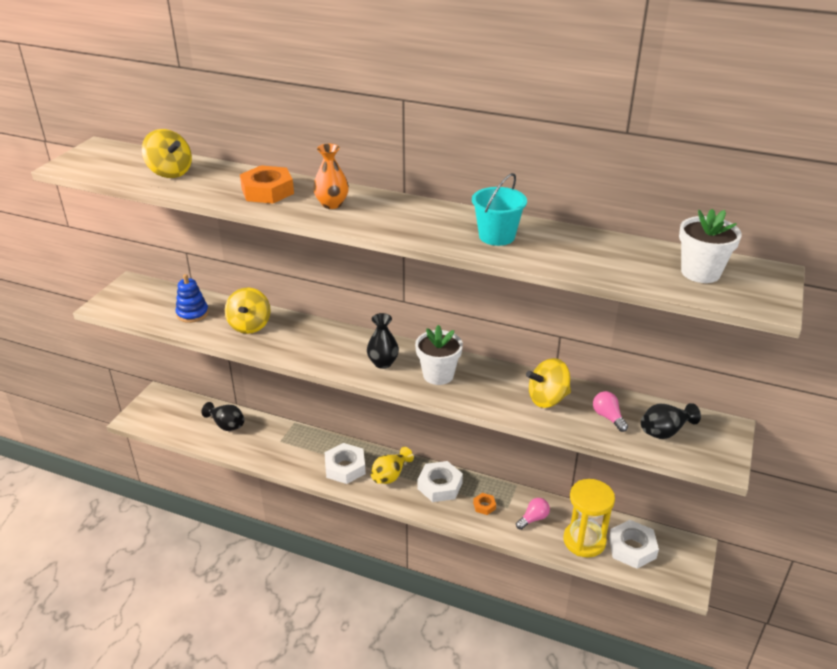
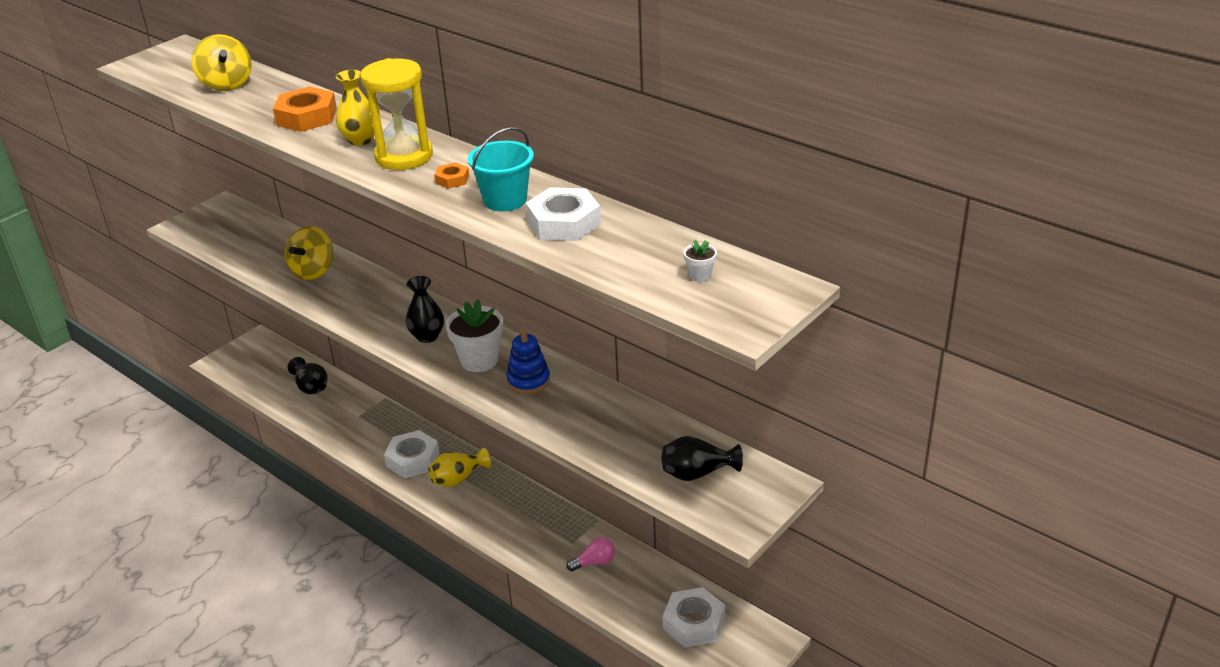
camera: 20 degrees right, 0 degrees up
(192, 313) = (263, 248): blue stacking toy -> blue stacking toy (528, 381)
(332, 204) = (360, 140): orange vase -> yellow vase
(439, 486) = (507, 502): white nut -> white nut (563, 223)
(484, 506) = (545, 535): orange nut -> orange nut (452, 179)
(547, 399) = (584, 410): yellow spinning top -> none
(584, 541) = (640, 601): yellow hourglass -> yellow hourglass (404, 156)
(608, 417) = (641, 444): pink light bulb -> none
(700, 272) = (700, 275): white flower pot -> white flower pot, size x0.46

